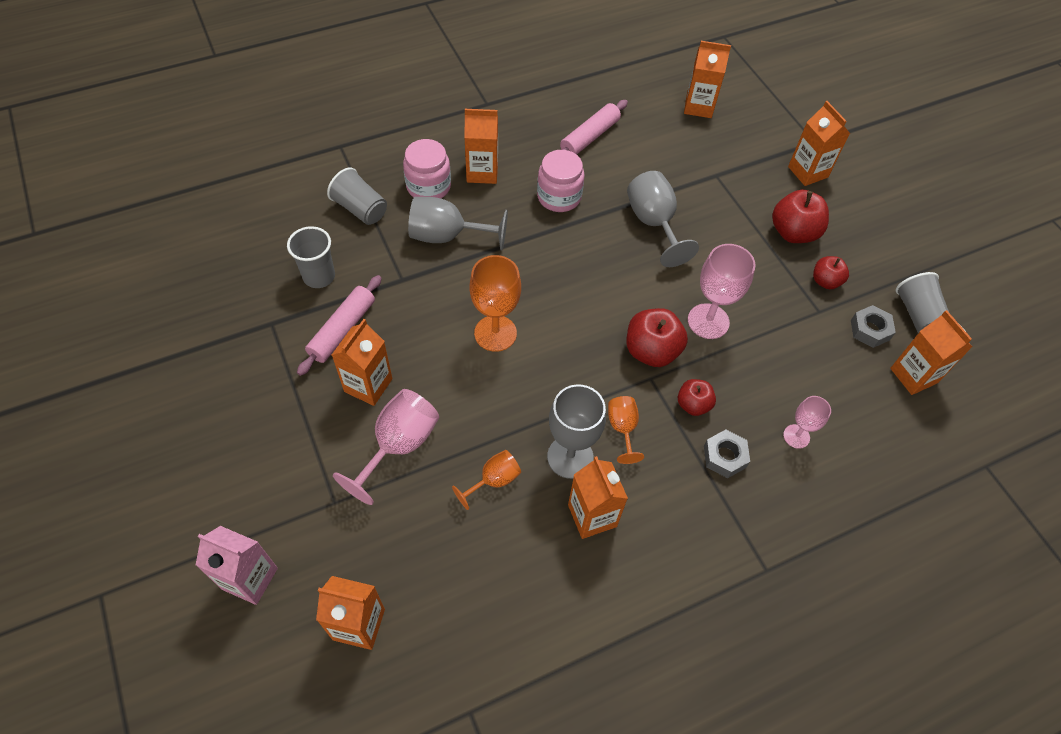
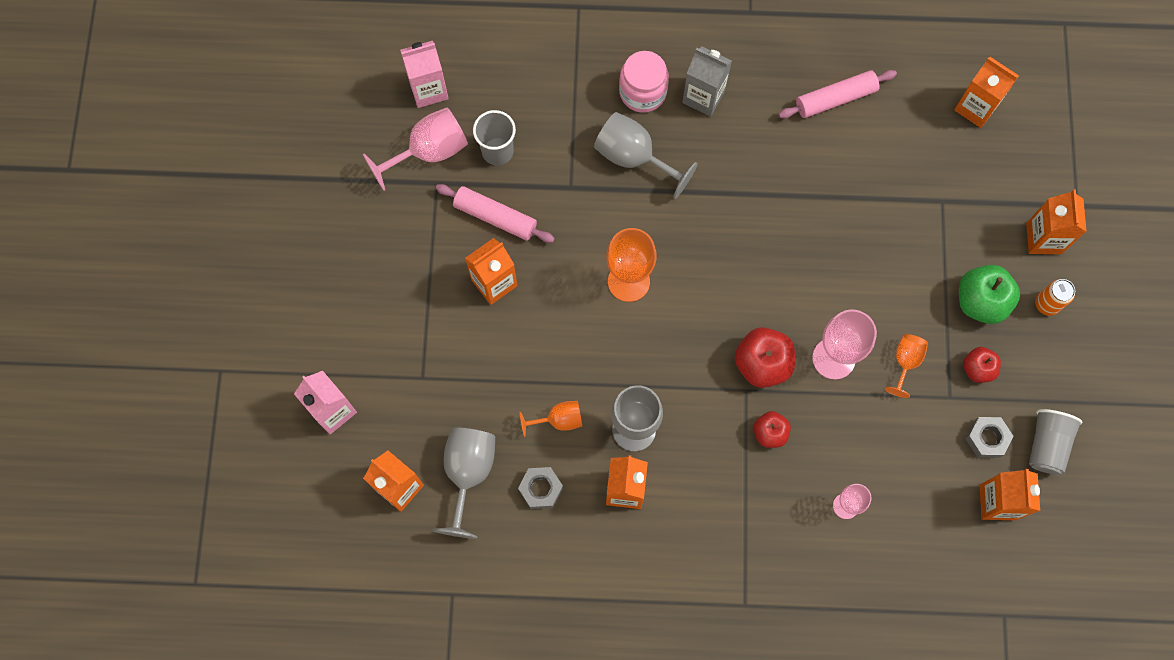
camera: 30 degrees right, 15 degrees up
(229, 252) = (428, 90): none -> pink carton
(342, 330) = (495, 217): pink rolling pin -> pink rolling pin turned 60 degrees clockwise
(360, 209) = (566, 91): grey cup -> none
(398, 445) = (495, 351): pink goblet -> pink goblet (429, 152)
(482, 172) = (703, 97): orange carton -> grey carton
(559, 197) = (765, 158): pink jar -> none
(622, 429) = (693, 426): orange goblet -> orange goblet (905, 362)
(654, 224) = (843, 230): grey goblet -> grey goblet (468, 473)
(724, 457) = (769, 493): grey nut -> grey nut (540, 489)
(793, 232) = (980, 301): red apple -> green apple
(842, 215) = (1046, 304): none -> orange can

